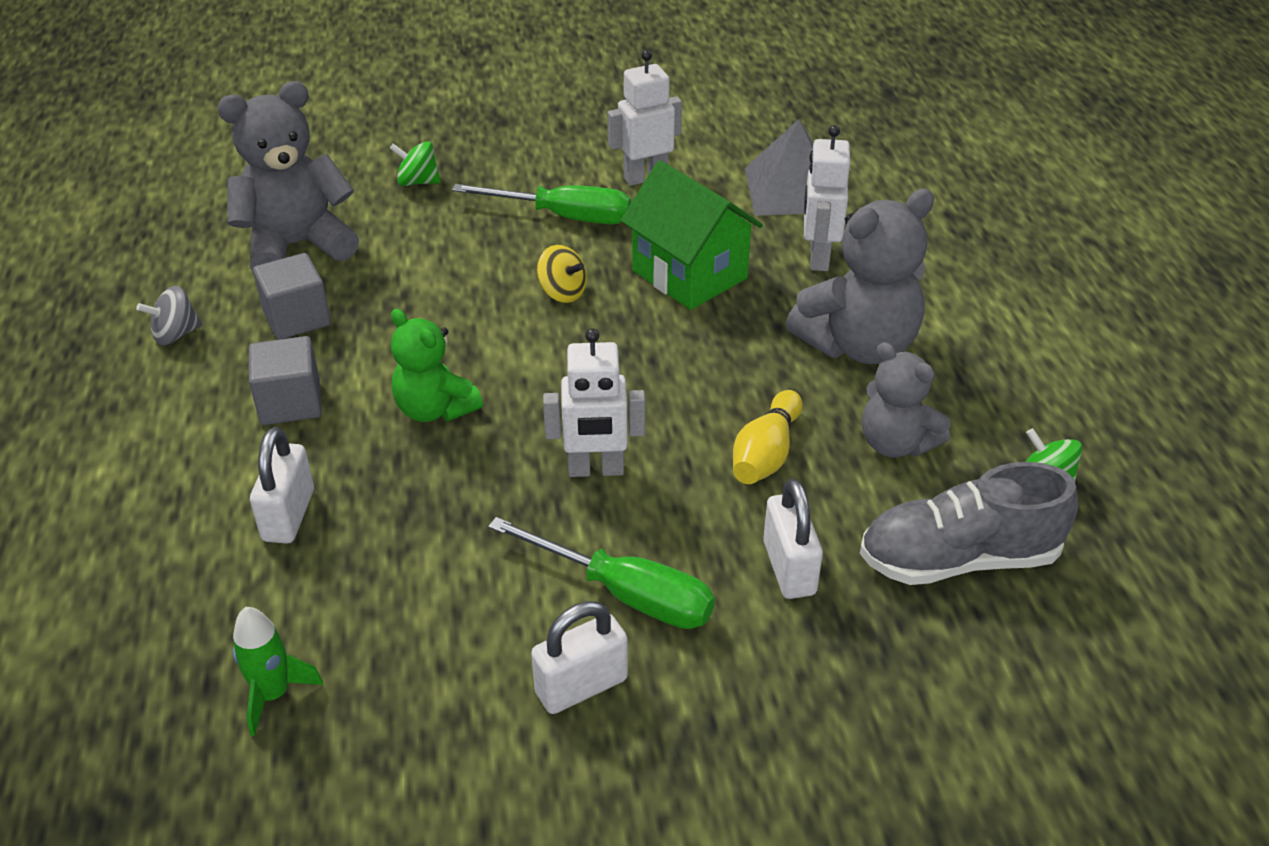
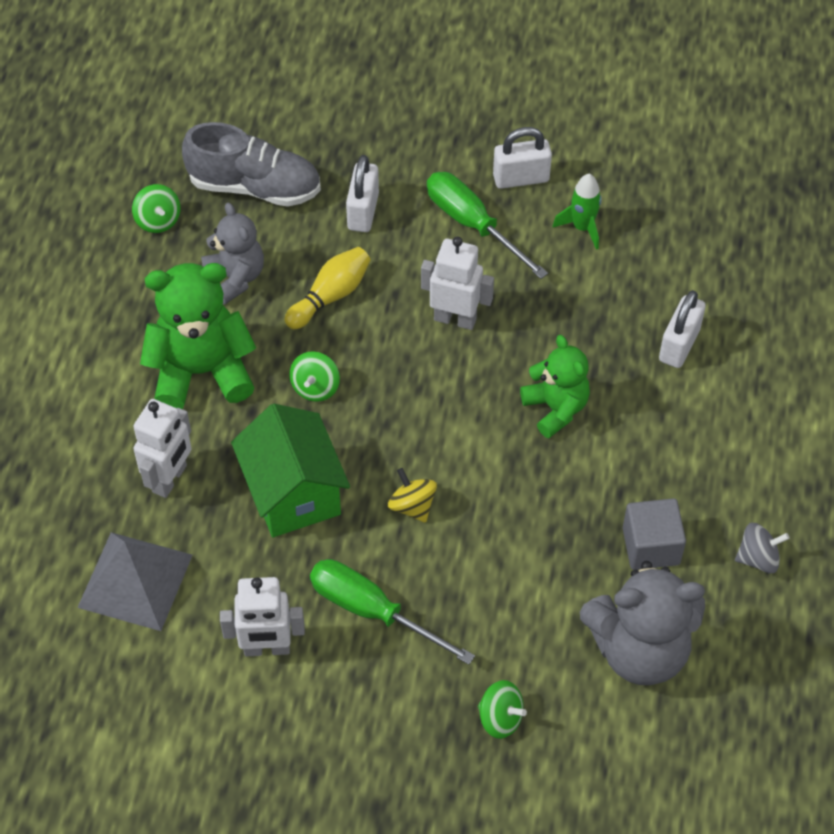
camera: 160 degrees left, 15 degrees up
(273, 695) = (701, 223): green rocket -> green rocket (582, 227)
(290, 403) = (667, 449): grey cube -> none
(724, 362) = (315, 387): none -> green spinning top
(858, 345) = (201, 371): grey teddy bear -> green teddy bear

